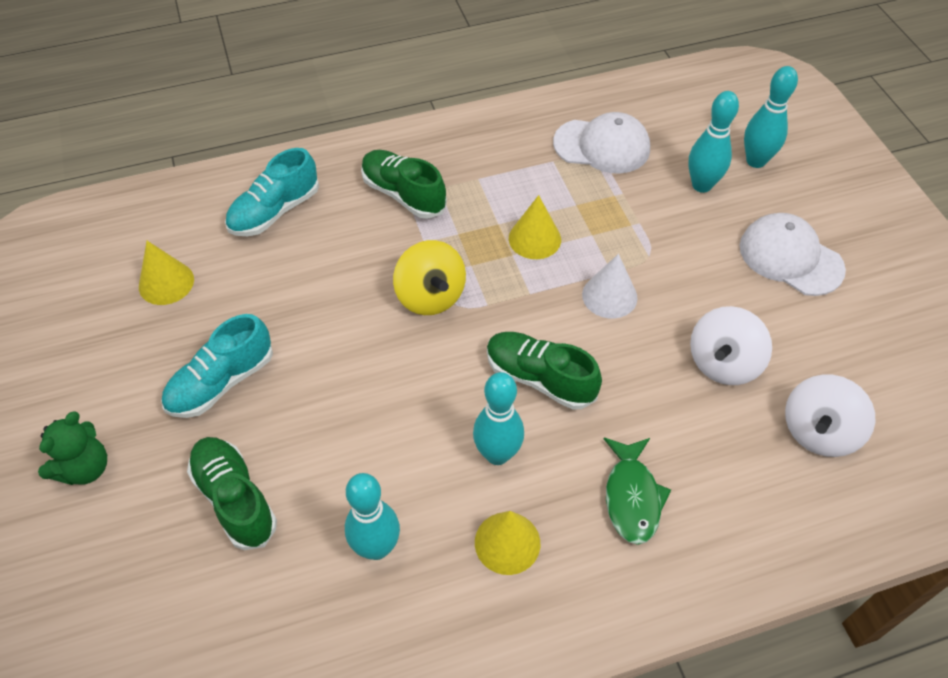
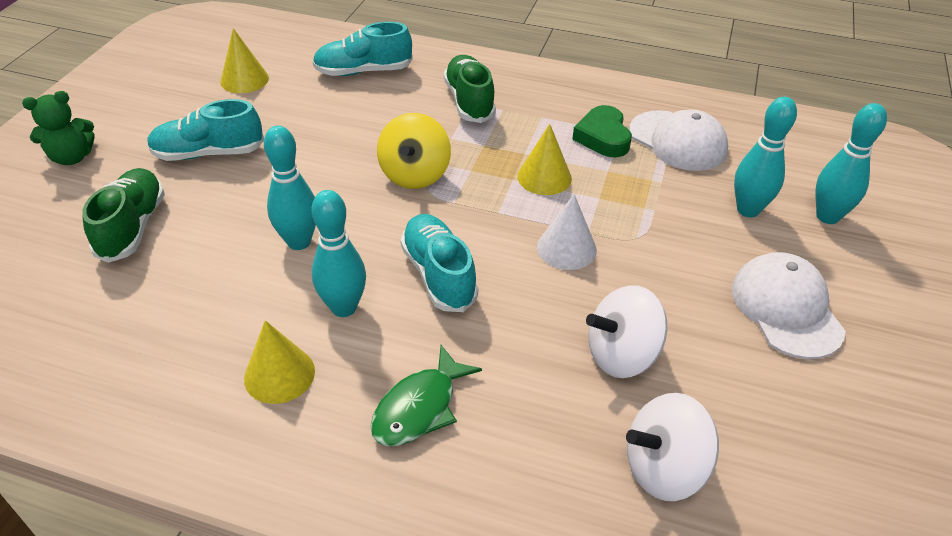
camera: 35 degrees right, 10 degrees down
(376, 547) = (183, 315): turquoise bowling pin -> turquoise bowling pin (299, 242)
(540, 378) = (439, 274): green shoe -> turquoise shoe
(544, 173) = (603, 137): none -> green heart

